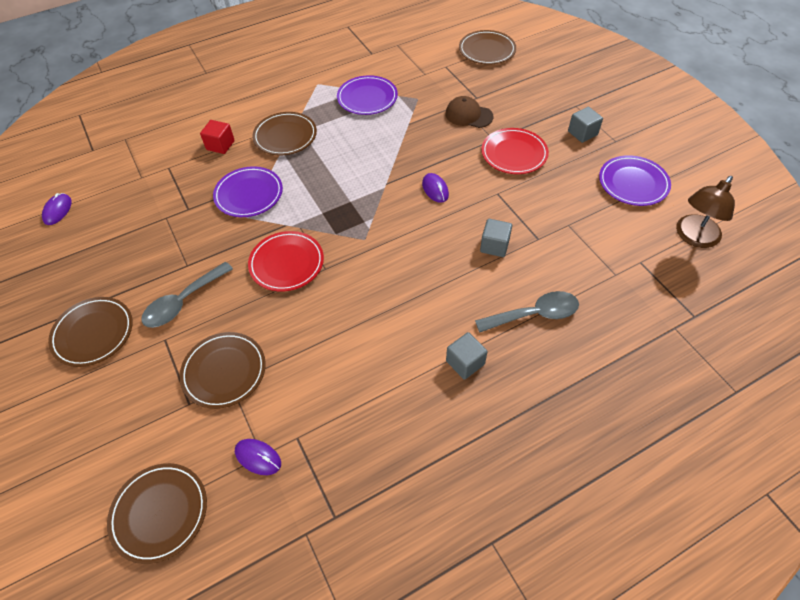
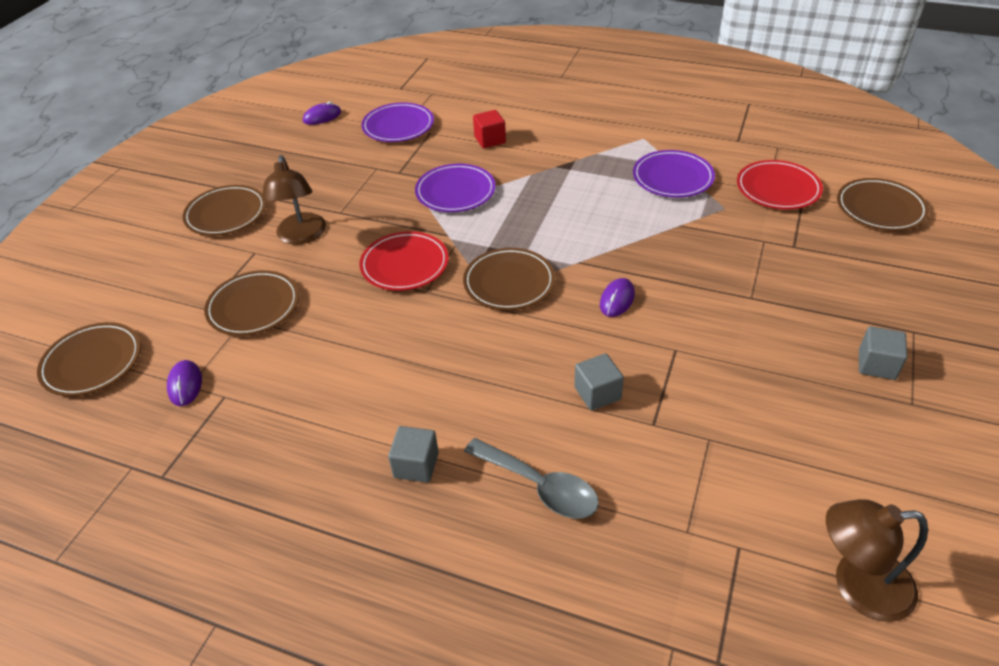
camera: 50 degrees right, 10 degrees down
(183, 301) = (301, 236): grey spoon -> brown lamp
(285, 136) = (550, 165): brown plate -> brown plate (509, 282)
(468, 115) = (758, 257): brown cap -> none
(514, 154) = (753, 327): red plate -> red plate (778, 188)
(633, 183) = (863, 463): purple plate -> purple plate (398, 126)

